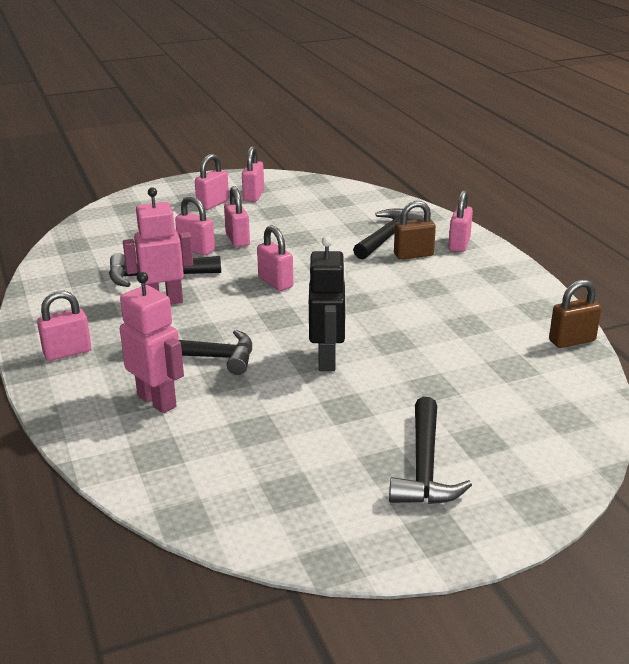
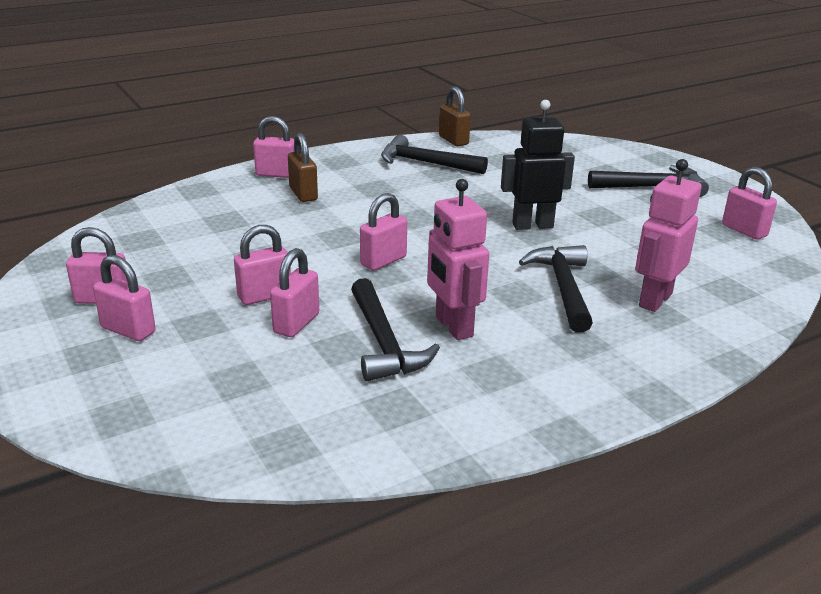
camera: 100 degrees left, 0 degrees up
(67, 352) = (603, 375): pink padlock -> pink padlock (744, 230)
(389, 236) = (254, 206): black hammer -> black hammer (426, 163)

